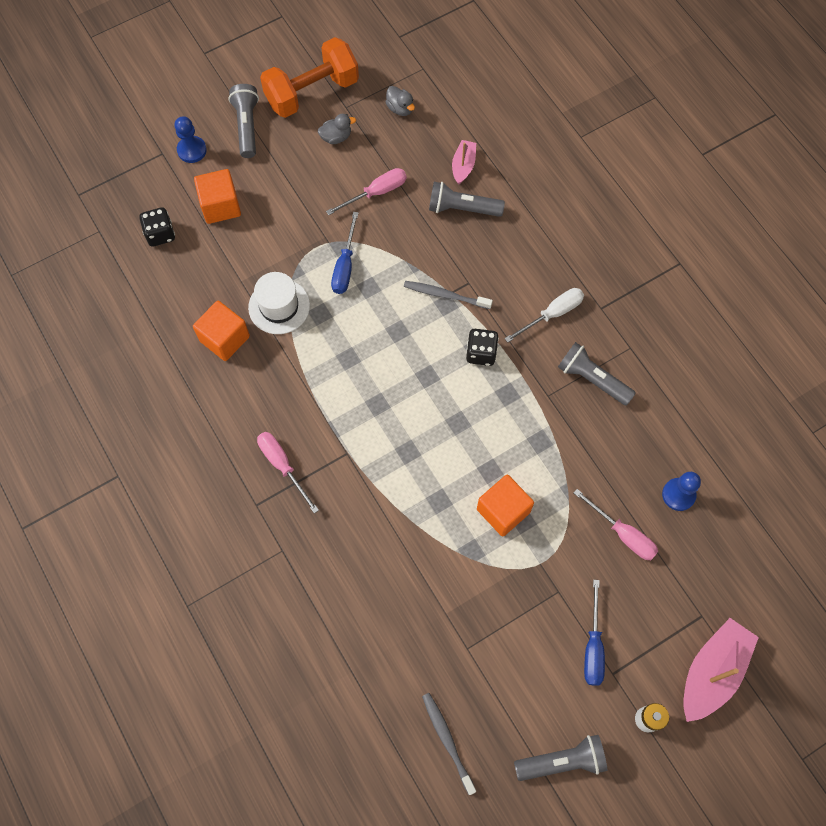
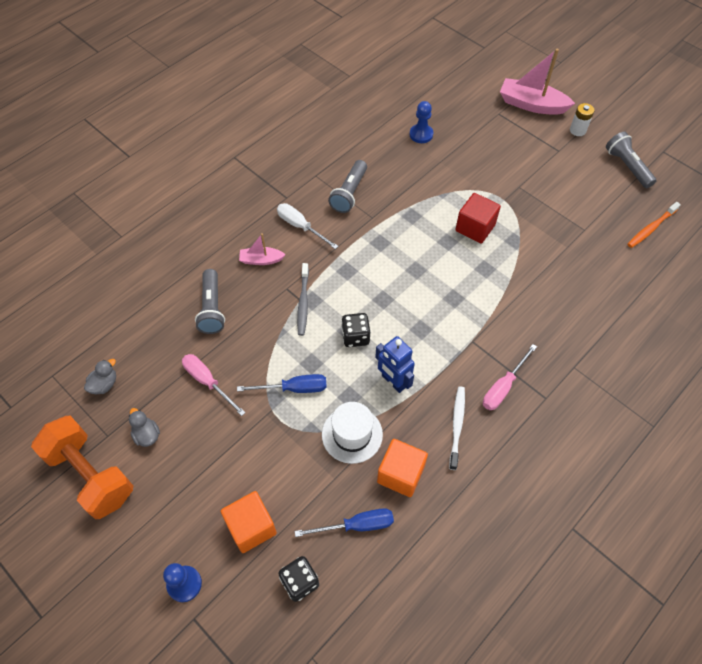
camera: 105 degrees left, 10 degrees down
(247, 126) = (143, 531): grey flashlight -> none
(255, 405) = (457, 426): none -> white toothbrush
(323, 359) = (393, 382): none -> blue robot
(447, 740) = (651, 228): grey toothbrush -> orange toothbrush
(463, 166) = (165, 317): pink boat -> pink boat (261, 260)
(481, 353) = (350, 267): black dice -> black dice (355, 337)
(503, 510) = (475, 228): orange cube -> red cube
(593, 646) = (546, 163): blue screwdriver -> blue screwdriver (356, 525)
(622, 534) = (462, 159): pink screwdriver -> none

